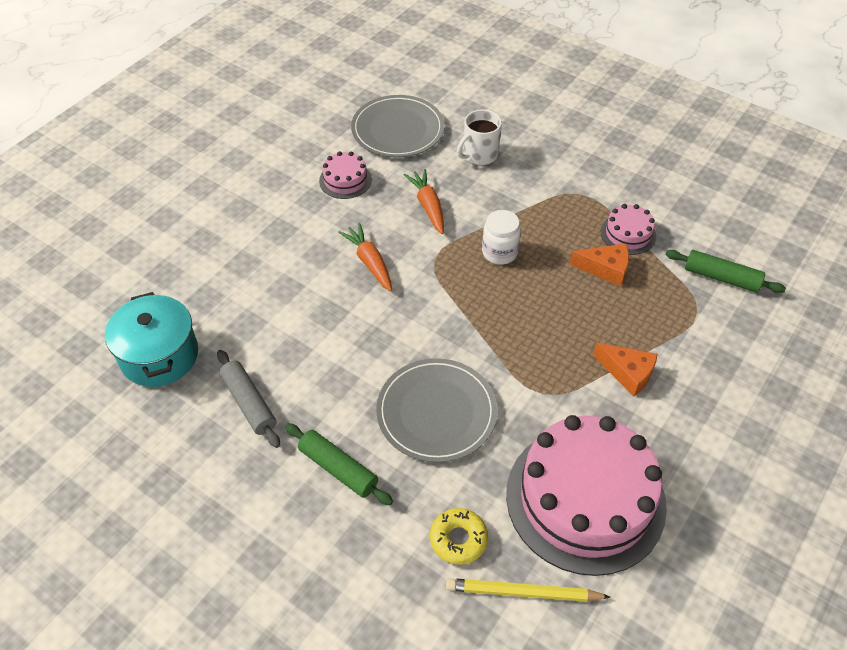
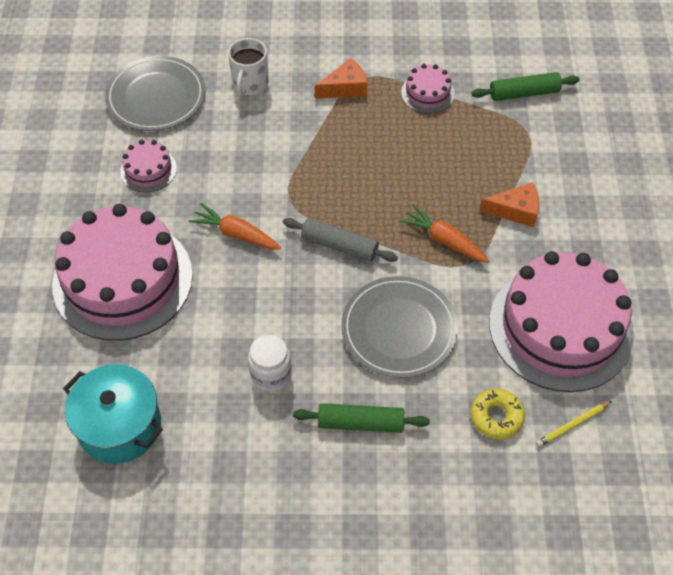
camera: 35 degrees left, 5 degrees up
(249, 403) = (239, 416): grey rolling pin -> grey rolling pin (339, 245)
(256, 250) = (122, 280): none -> pink cake
(428, 206) = (244, 155): orange carrot -> orange carrot (444, 240)
(499, 252) = (339, 165): white jar -> white jar (271, 375)
(523, 592) = (572, 425): yellow pencil -> yellow pencil, size x0.64
(605, 269) = (433, 133): orange cheese -> orange cheese (345, 88)

